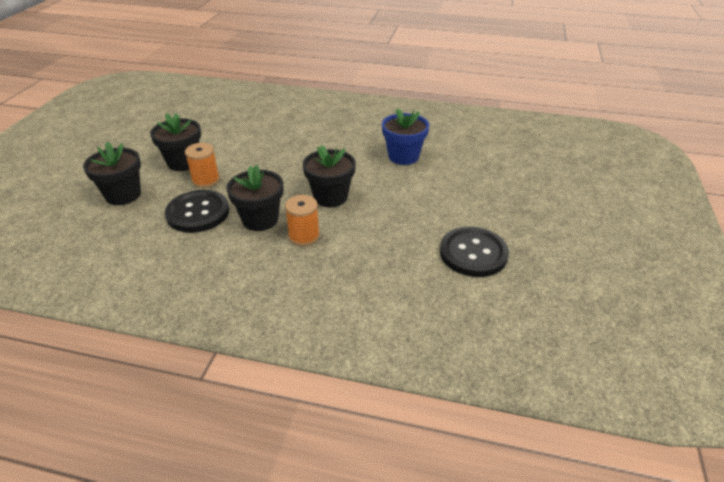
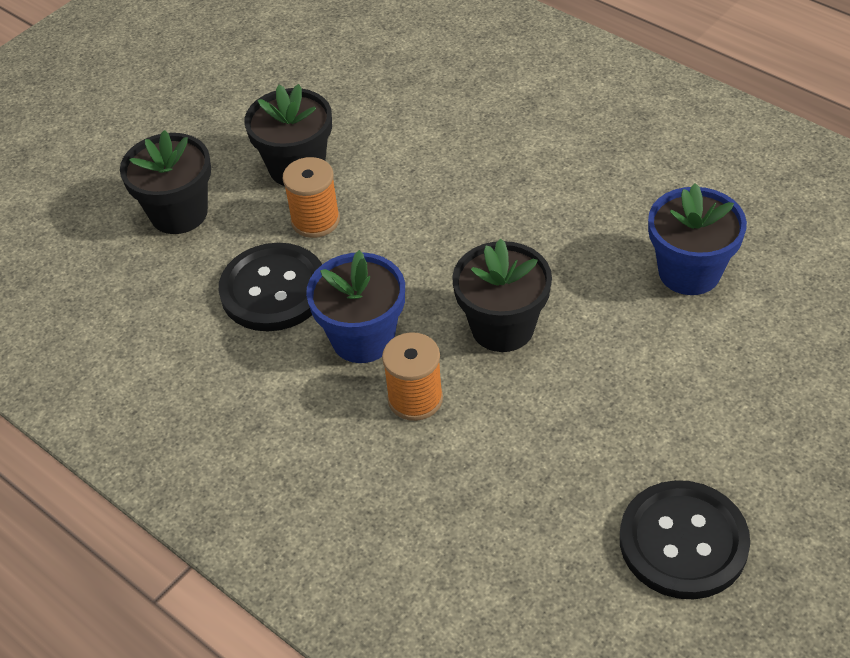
camera: 30 degrees right, 10 degrees up
(260, 220) = (363, 338): black flower pot -> blue flower pot

